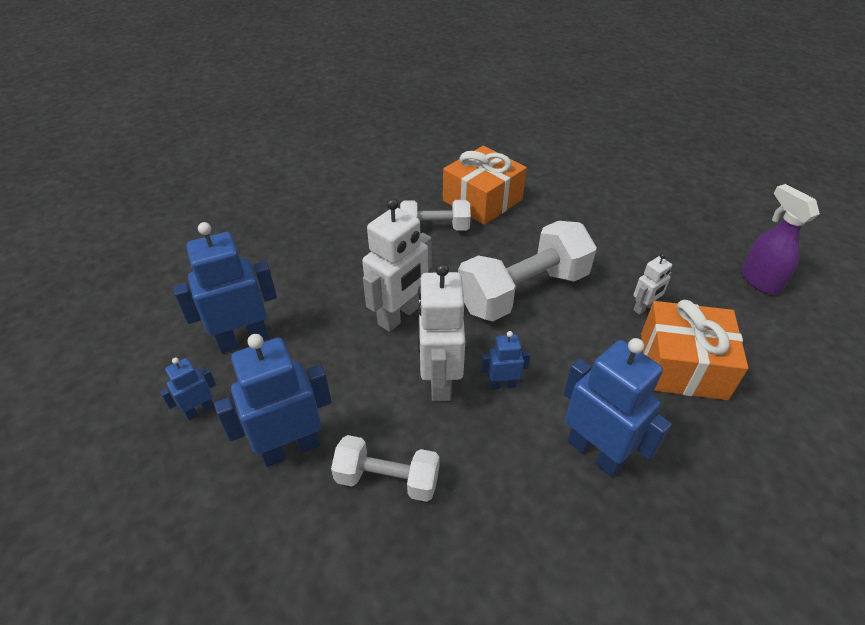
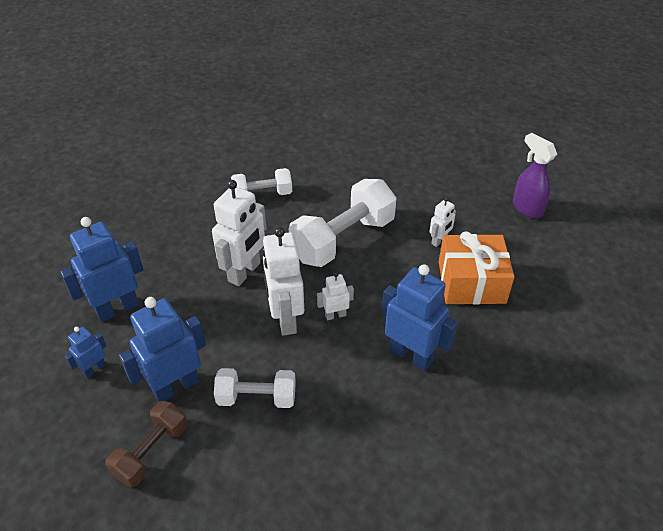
camera: 10 degrees left, 0 degrees up
(243, 532) = (152, 452): none -> brown dumbbell
(482, 200) = (299, 165): orange gift -> none
(502, 384) = (335, 315): blue robot -> white robot

